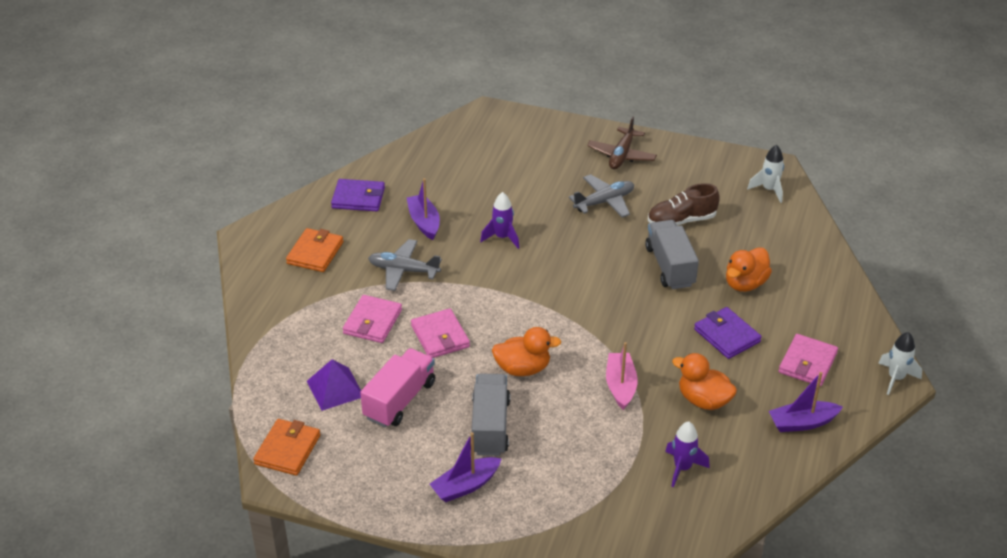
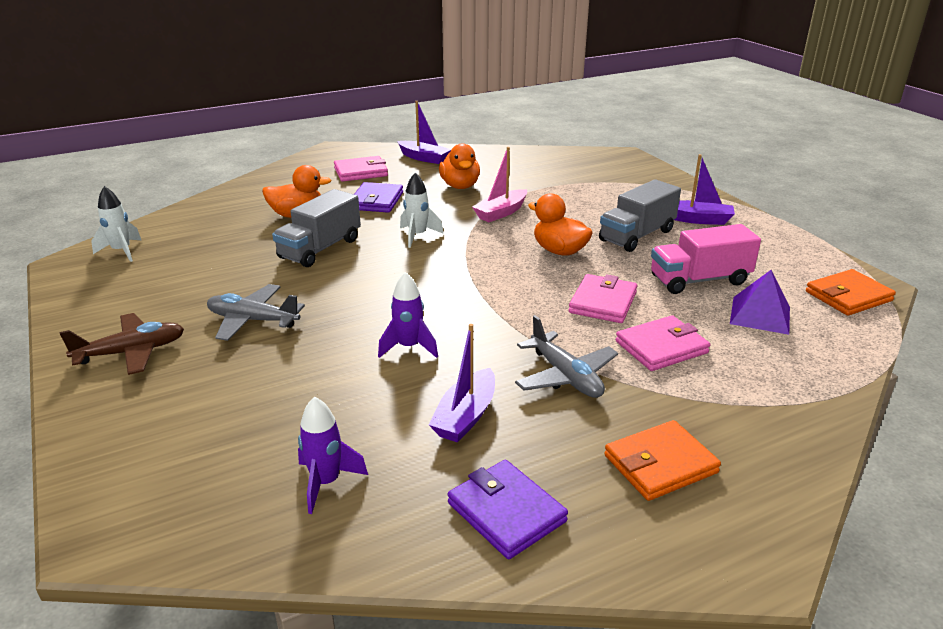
camera: 135 degrees left, 10 degrees down
(681, 220) = (235, 270): brown shoe -> none
(682, 468) = (531, 172): purple rocket -> purple rocket (326, 482)
(896, 378) = (332, 149): white rocket -> white rocket (417, 236)

